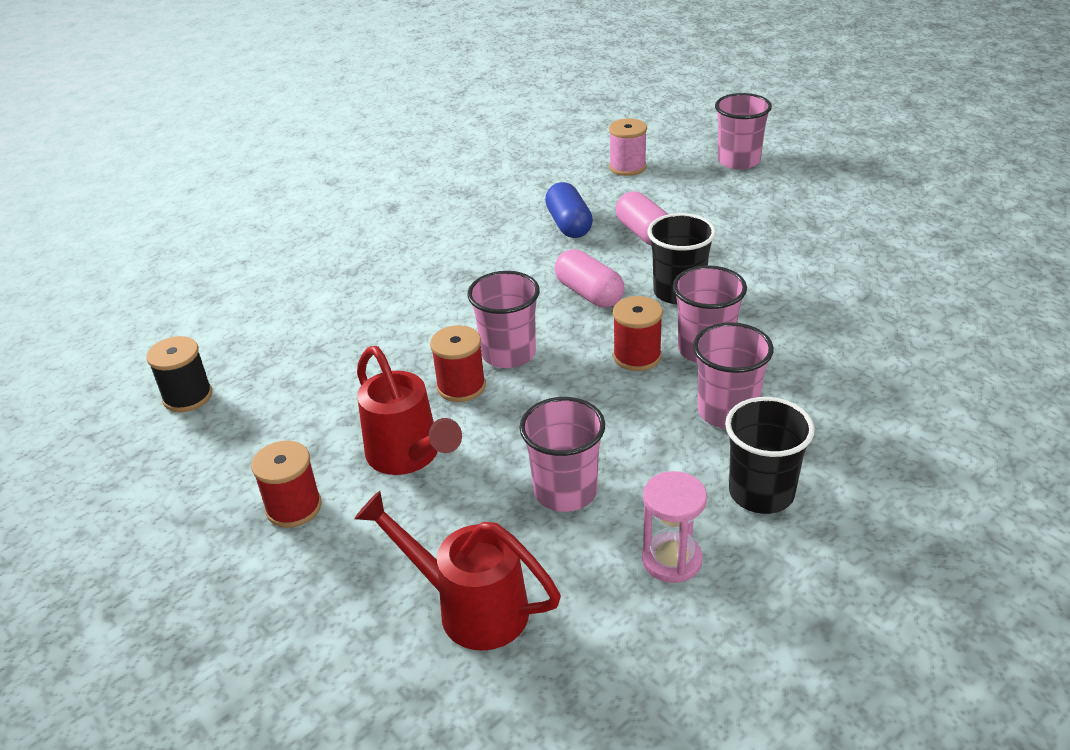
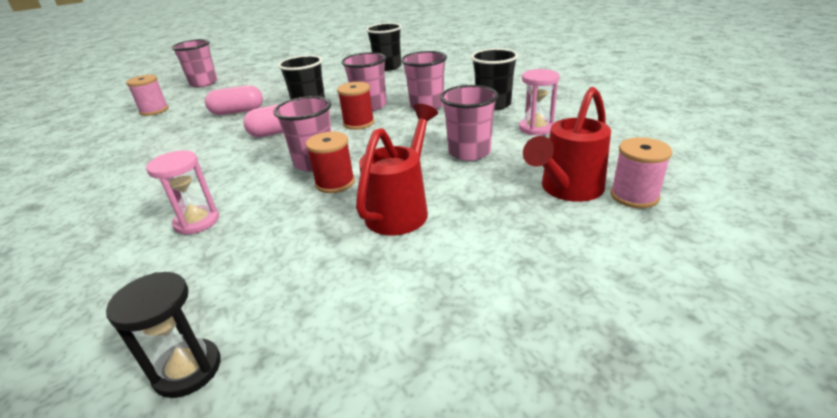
camera: 75 degrees left, 5 degrees down
(188, 396) = (188, 370): black spool -> black hourglass
(294, 507) = (434, 274): red spool -> none
(374, 317) = (197, 222): none -> pink hourglass
(409, 457) = (401, 209): red watering can -> red watering can turned 45 degrees counterclockwise
(462, 684) = (634, 196): none -> pink spool
(568, 224) = (190, 133): blue capsule -> none
(905, 319) = (388, 67): none -> black cup

